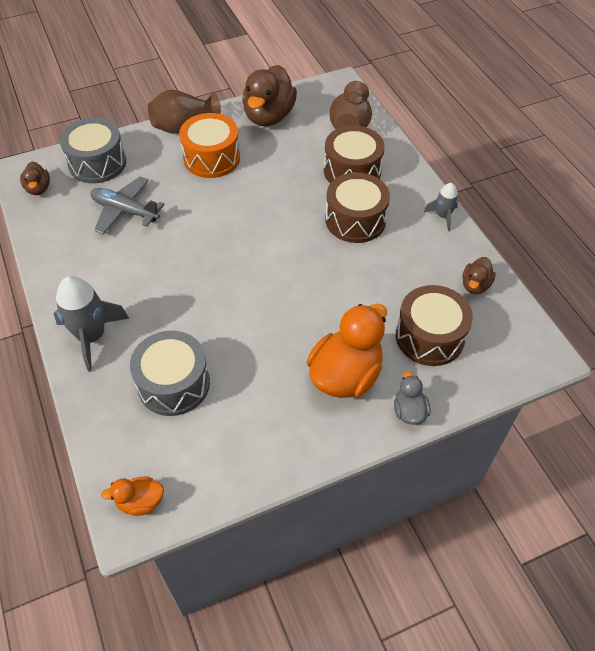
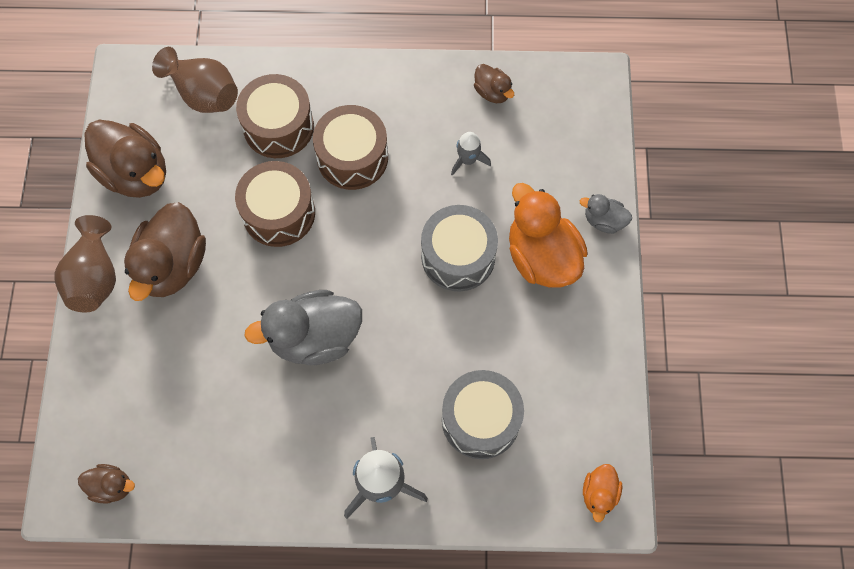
camera: 65 degrees left, 15 degrees up
(97, 163) = (105, 401): grey drum -> grey drum (458, 256)
(125, 211) = (208, 393): grey plane -> none
(195, 252) = (314, 338): none -> grey duck
(211, 158) = (172, 265): orange drum -> brown duck
(429, 337) = (532, 163): brown drum -> brown drum (279, 213)
(443, 216) = (391, 73): grey rocket -> grey rocket (468, 160)

